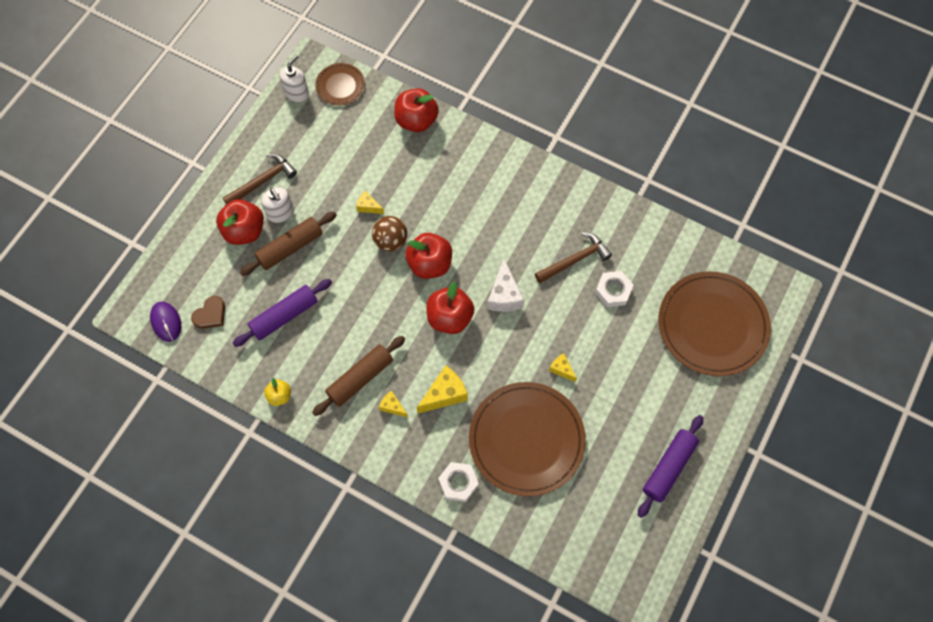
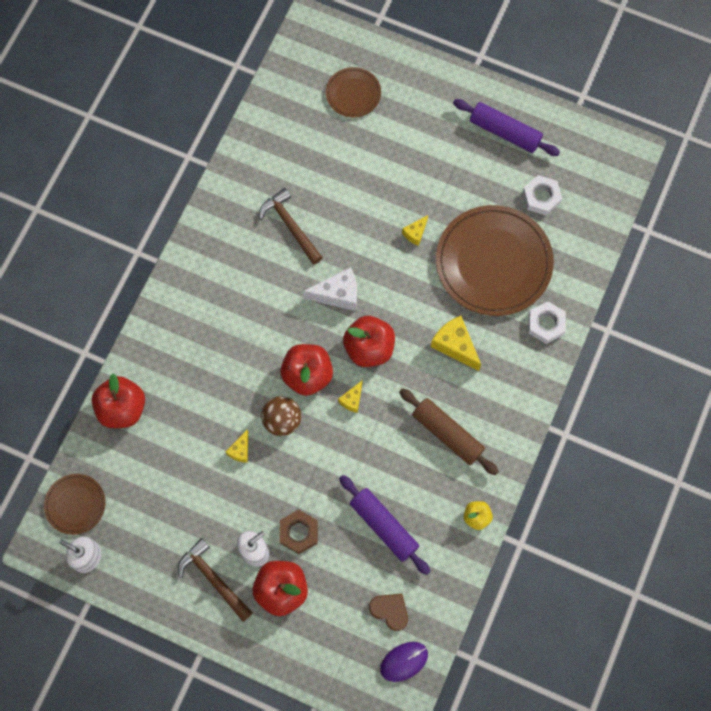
camera: 95 degrees left, 5 degrees up
(290, 247) = (299, 532): brown rolling pin -> brown nut
(392, 406) = (474, 397): yellow cheese -> yellow cheese (352, 400)
(613, 291) = (323, 187): white nut -> white nut (541, 197)
(712, 325) = (353, 94): brown plate -> brown plate, size x0.49

